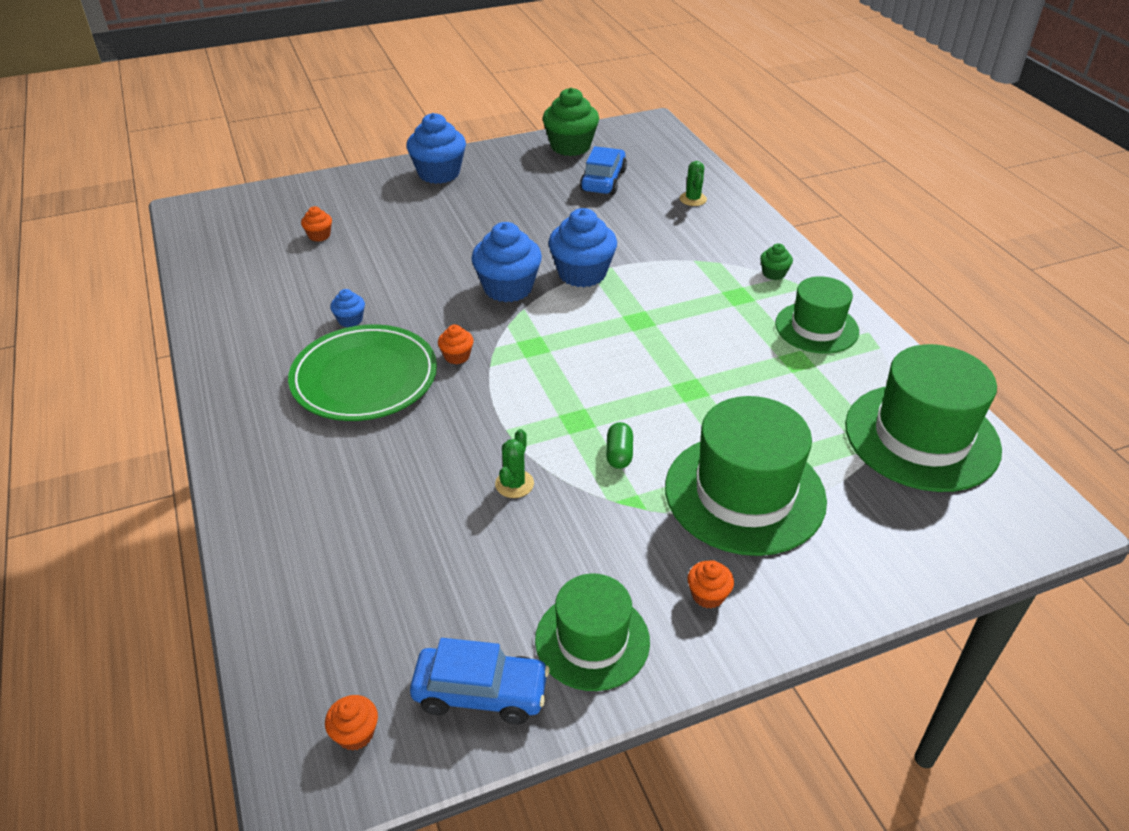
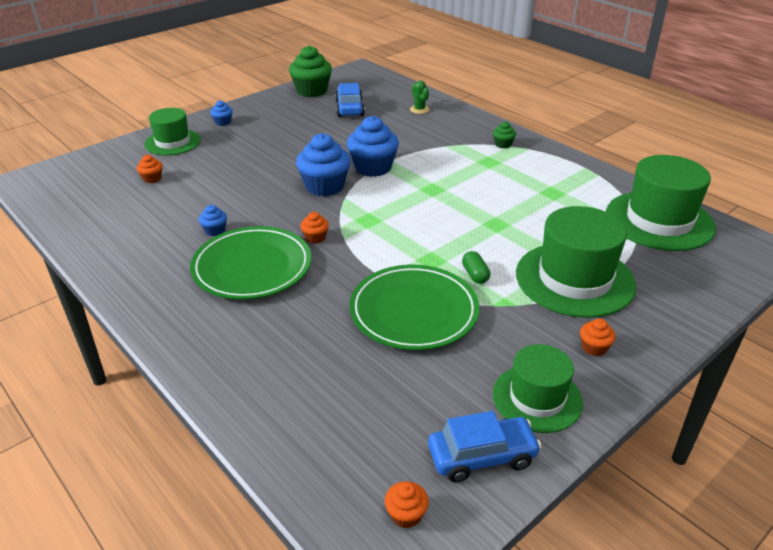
camera: 20 degrees left, 5 degrees down
(439, 173) = (223, 122): blue cupcake -> blue cupcake, size x0.47
(514, 484) = (414, 311): green cactus -> green plate
(816, 328) = (552, 171): green hat -> green hat (172, 142)

